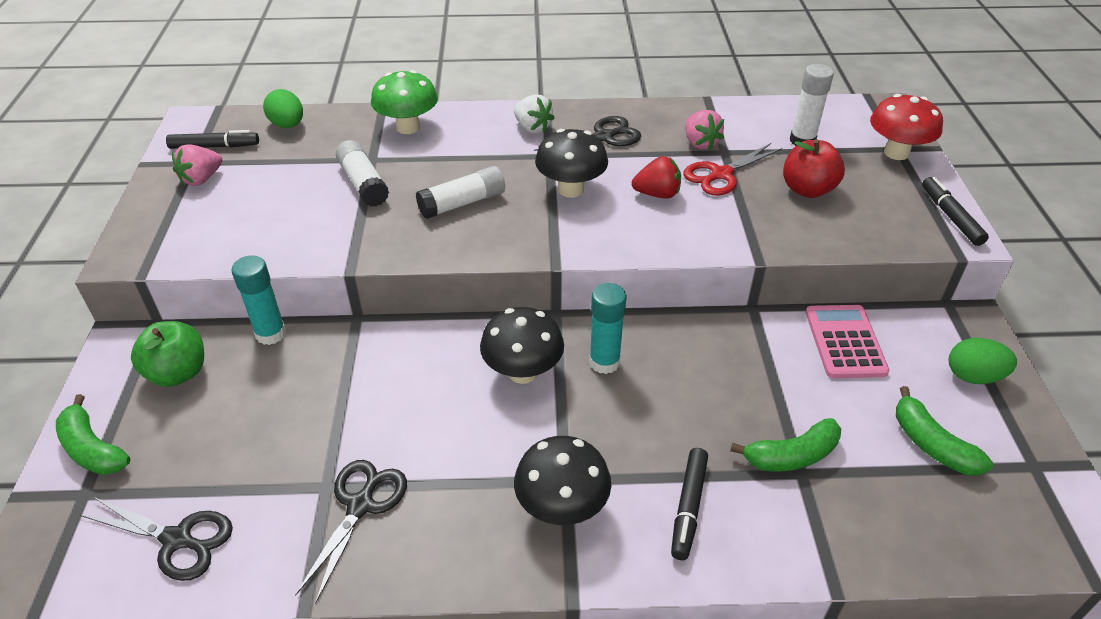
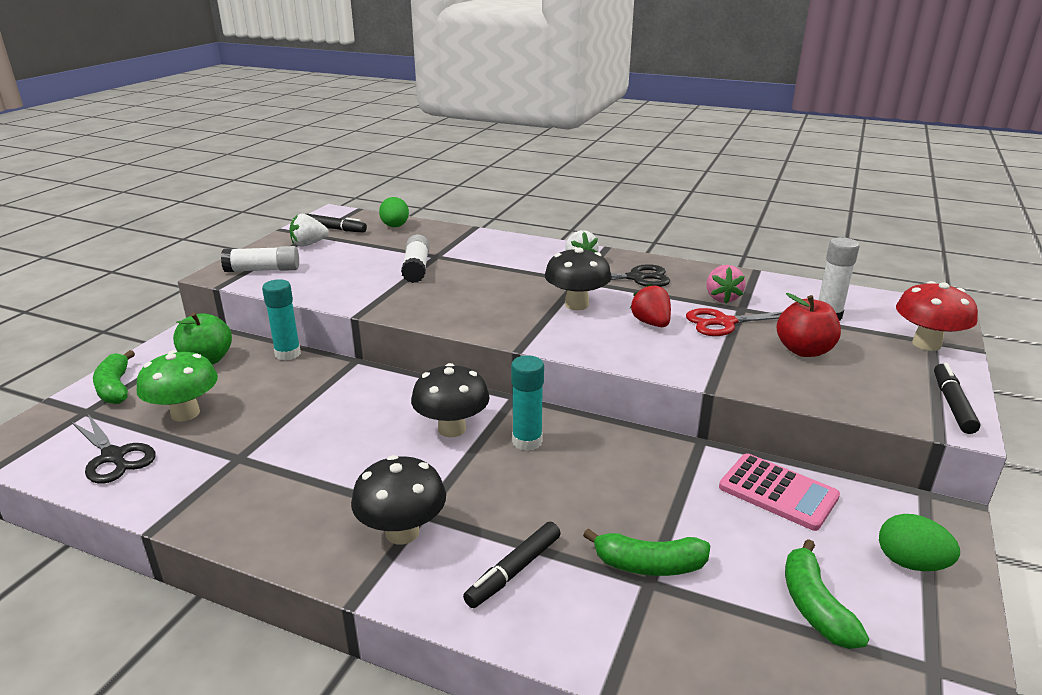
camera: 25 degrees right, 15 degrees down
(201, 179) = (309, 244): pink strawberry -> white strawberry
(361, 505) = (251, 477): black scissors -> none
(408, 127) = (480, 243): green mushroom -> green mushroom (185, 413)
(462, 203) = (480, 294): white glue stick -> white glue stick (263, 270)
(657, 194) = (651, 323): red strawberry -> red strawberry turned 135 degrees counterclockwise
(844, 342) = (778, 492): pink calculator -> pink calculator turned 105 degrees clockwise

